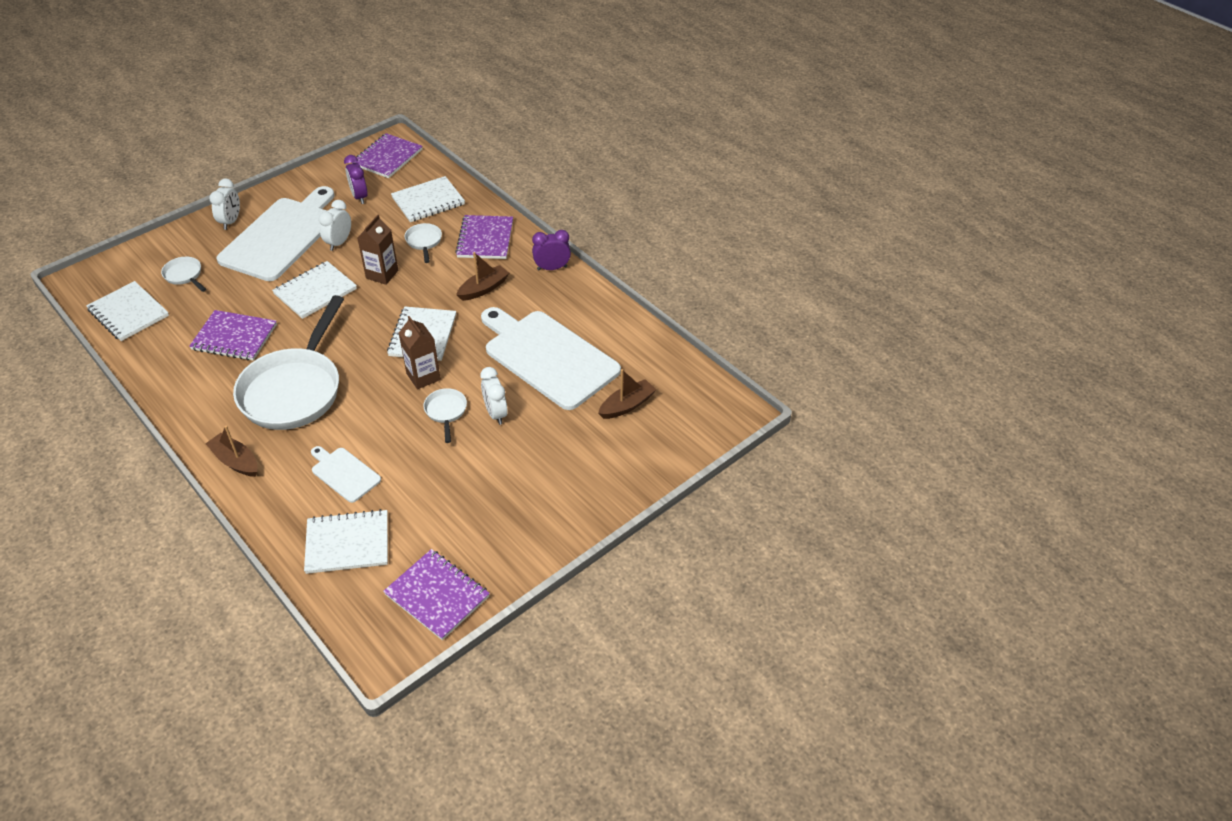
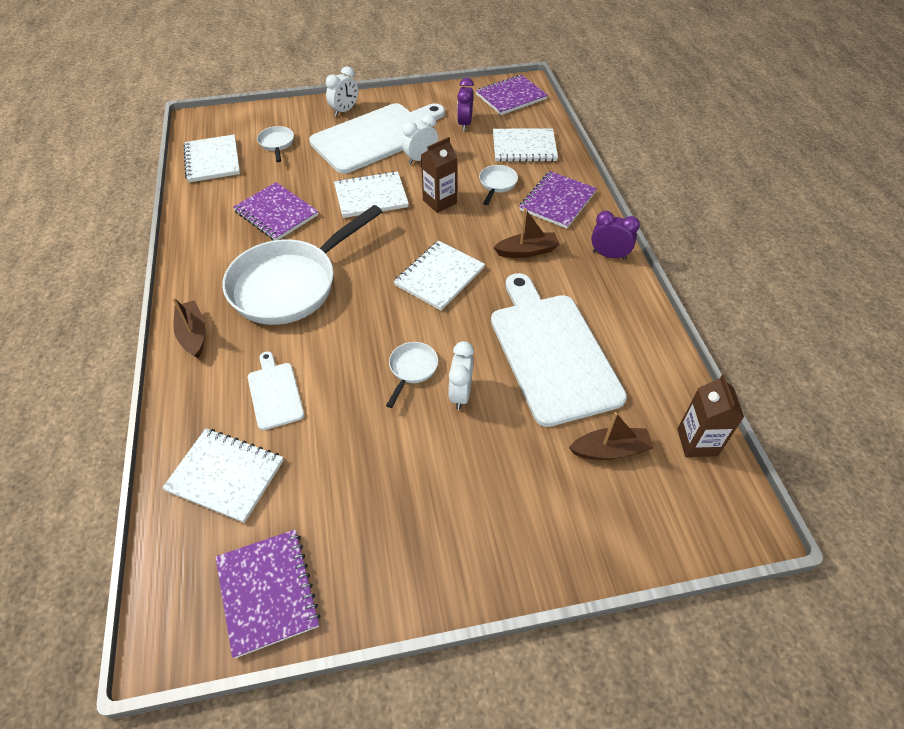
camera: 30 degrees right, 5 degrees up
(423, 376) = (413, 321): brown carton -> brown carton (697, 442)

